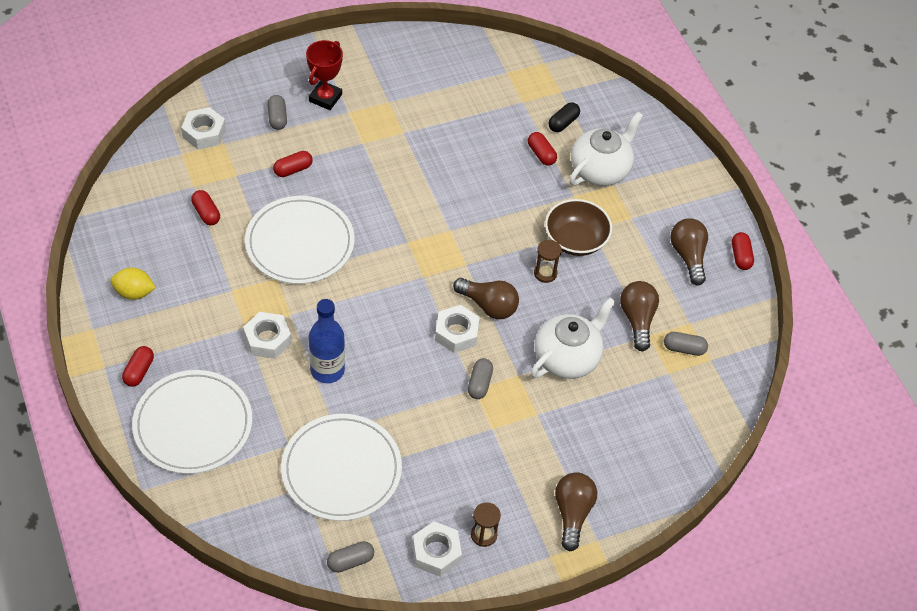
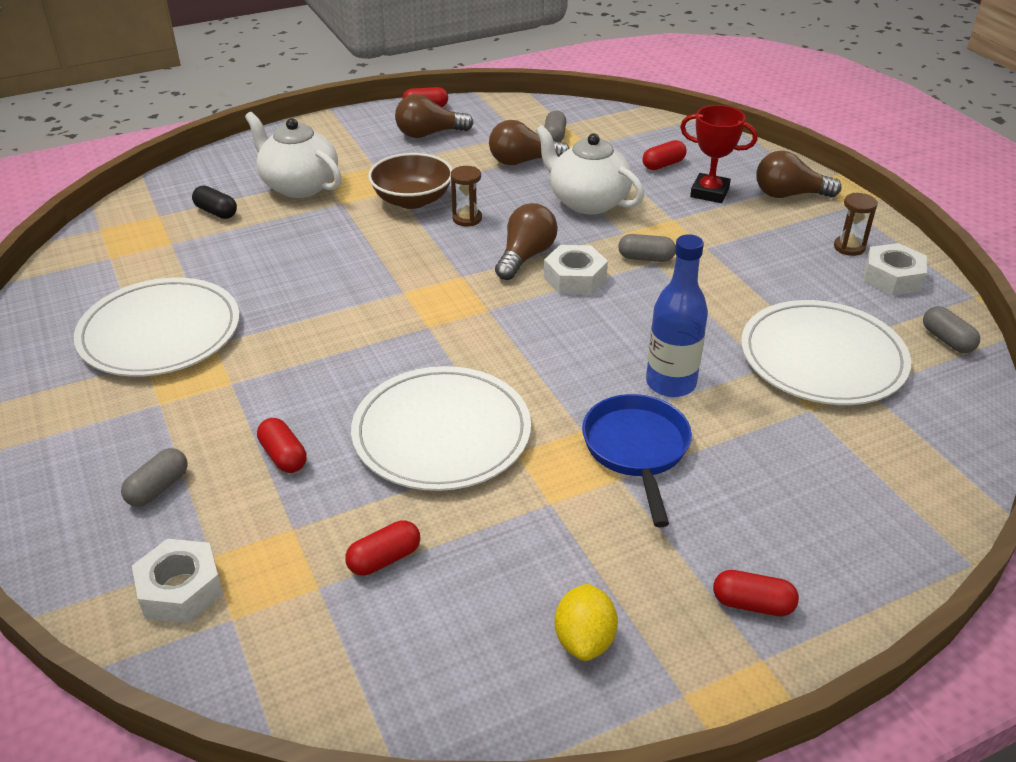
camera: 90 degrees left, 15 degrees down
(193, 424) = (824, 517): white plate -> white plate (160, 332)
(267, 339) = (636, 450): white nut -> blue pan
(277, 118) = (158, 488): grey capsule -> grey capsule turned 45 degrees counterclockwise
(325, 98) = (121, 432): red trophy -> red trophy (709, 193)
(541, 154) = (270, 226): red capsule -> red capsule (663, 165)

